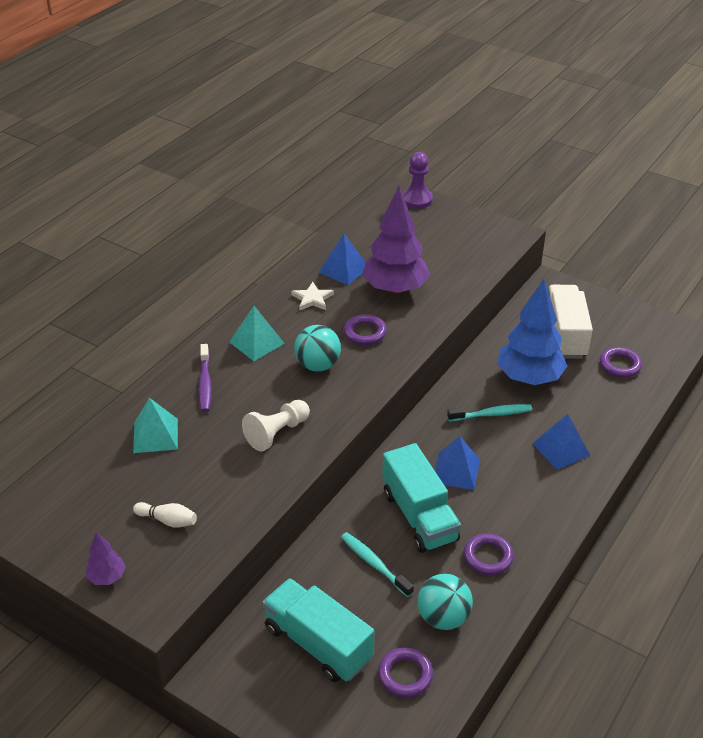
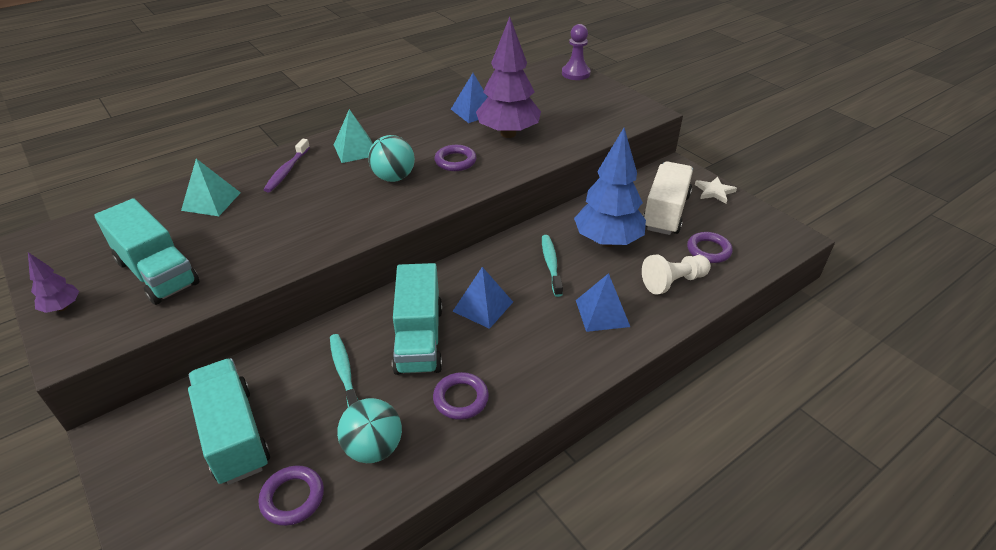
camera: 20 degrees right, 0 degrees up
(168, 520) = (157, 273): white bowling pin -> turquoise truck
(277, 433) = (313, 223): white pawn -> white pawn (673, 282)
(312, 299) = (430, 127): white star -> white star (714, 192)
(492, 414) = (551, 264): turquoise toothbrush -> turquoise toothbrush turned 105 degrees counterclockwise

